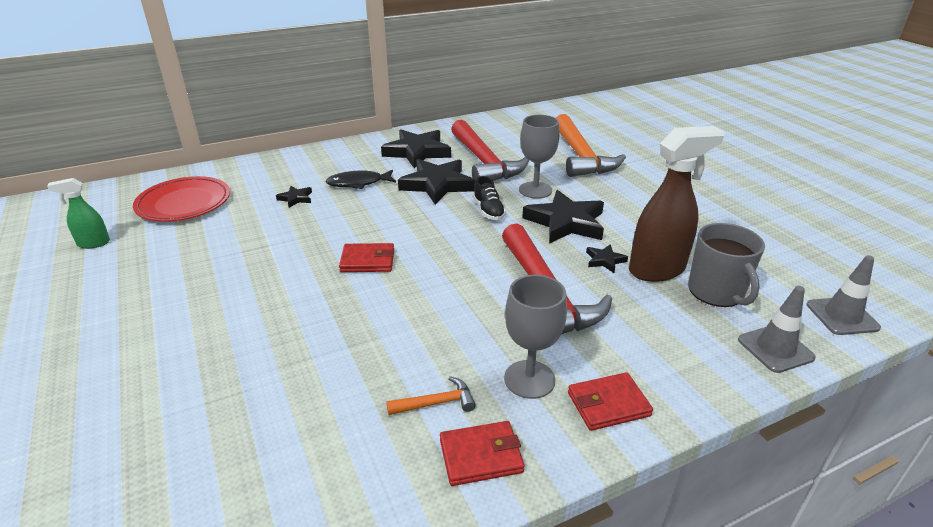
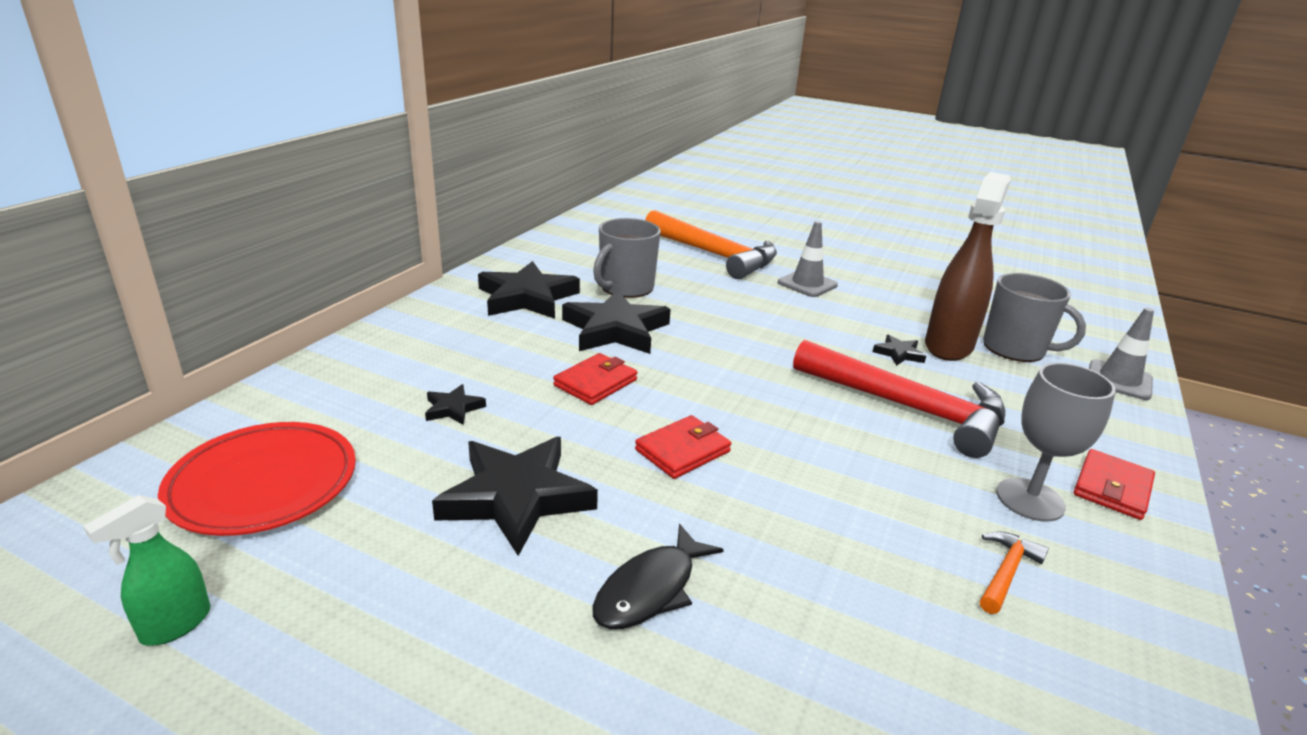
camera: 40 degrees left, 5 degrees down
(358, 183) = (512, 359): black fish -> black fish (650, 589)
(481, 456) = (1120, 600): red wallet -> red wallet (595, 383)
(484, 162) = (626, 287): red hammer -> grey mug
(488, 211) = (718, 341): black shoe -> none
(535, 190) = (728, 303): grey goblet -> none
(566, 222) = (808, 328): black star -> black star (516, 497)
(842, 316) = (1109, 335): grey traffic cone -> grey traffic cone (807, 284)

